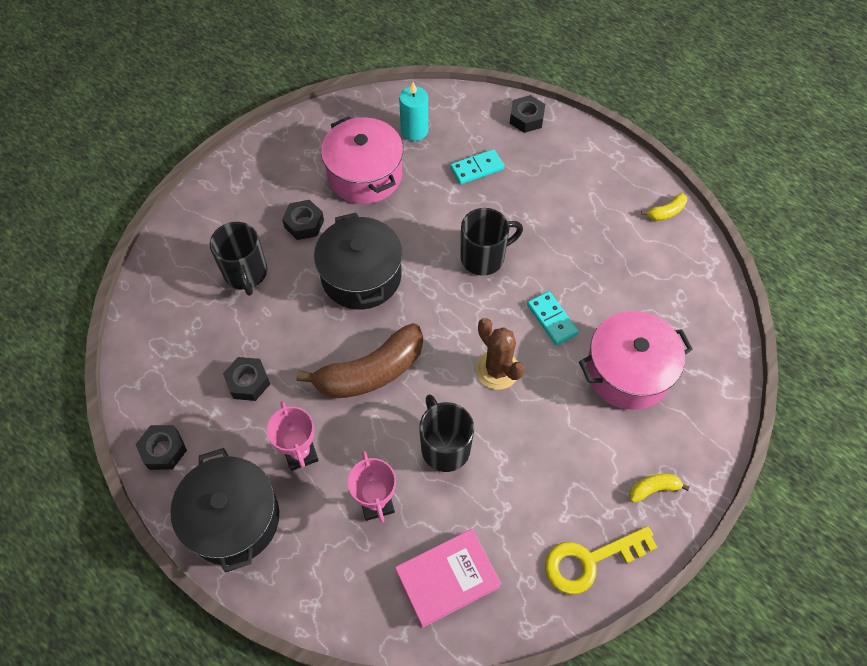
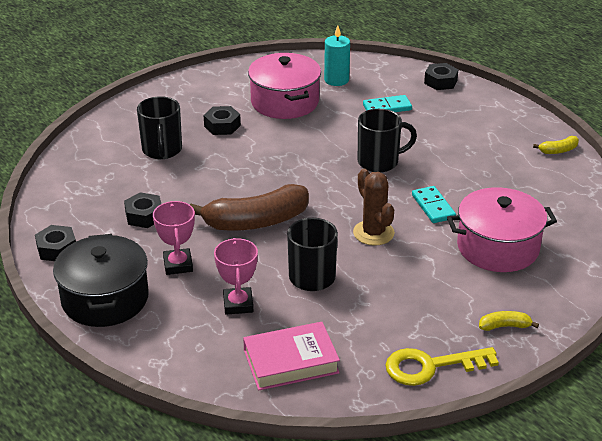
camera: 10 degrees right, 25 degrees down
(361, 276) = (264, 162): black pot -> none

